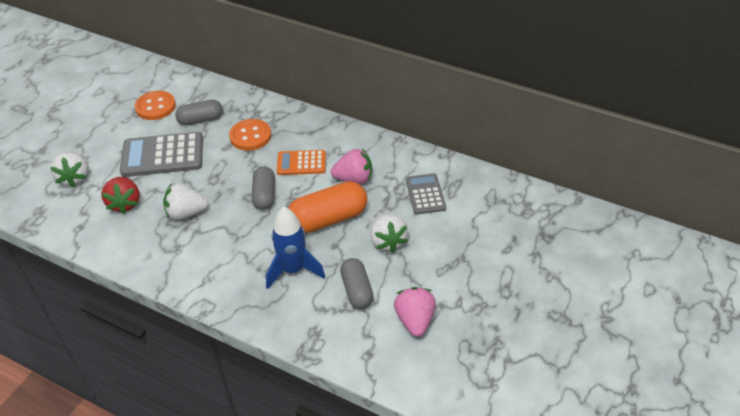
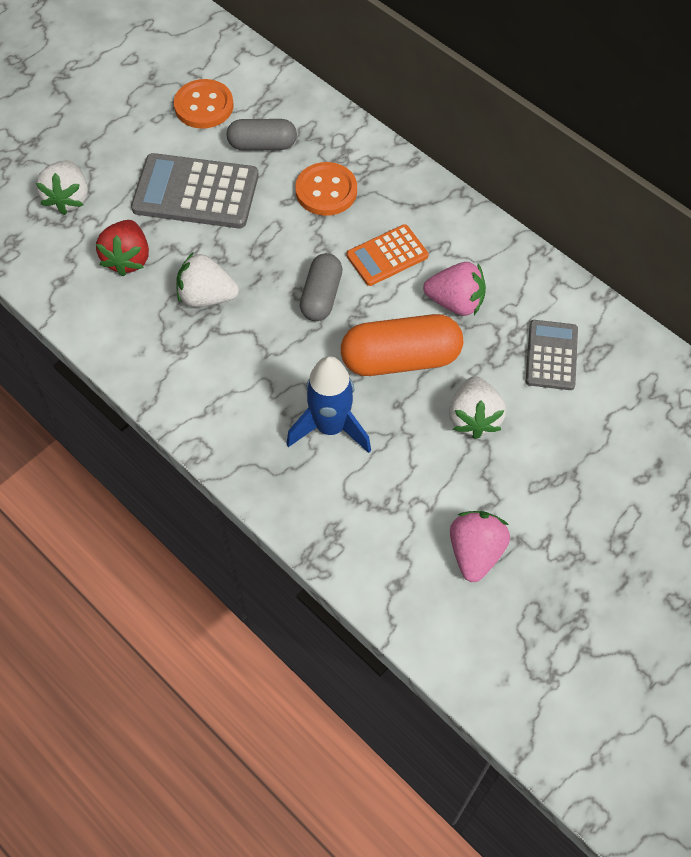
camera: 15 degrees right, 15 degrees up
(301, 163) = (387, 256): orange calculator -> orange calculator turned 45 degrees counterclockwise
(357, 290) = (408, 483): grey capsule -> none

